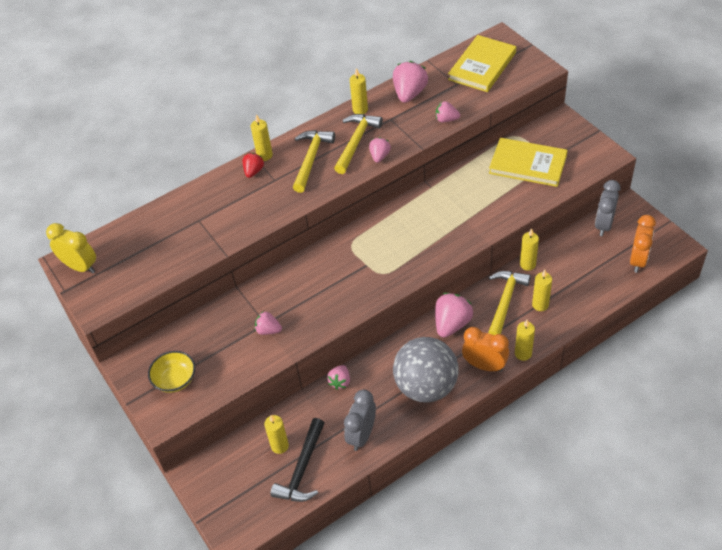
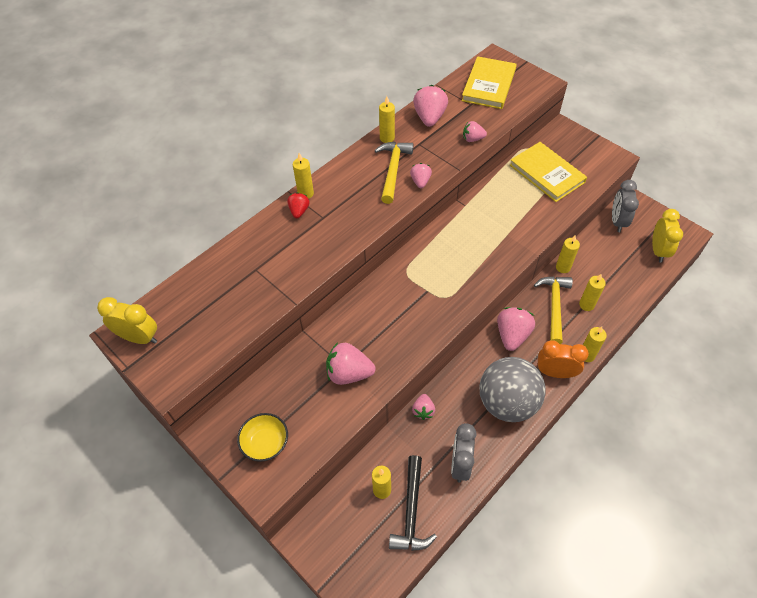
camera: 15 degrees left, 5 degrees up
(268, 330) = (349, 373): pink strawberry -> pink strawberry, size x1.74
(311, 159) = (353, 192): yellow hammer -> none
(528, 164) = (547, 173): yellow book -> yellow book turned 45 degrees clockwise
(638, 260) = (658, 251): orange clock -> yellow clock

